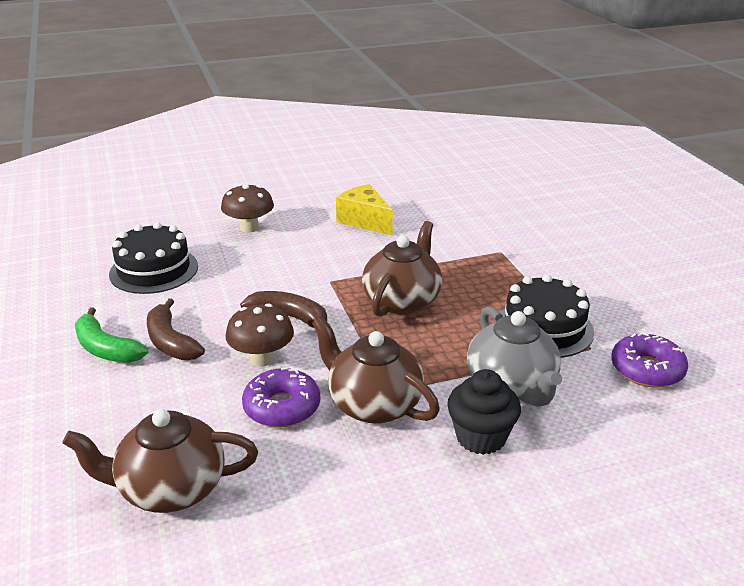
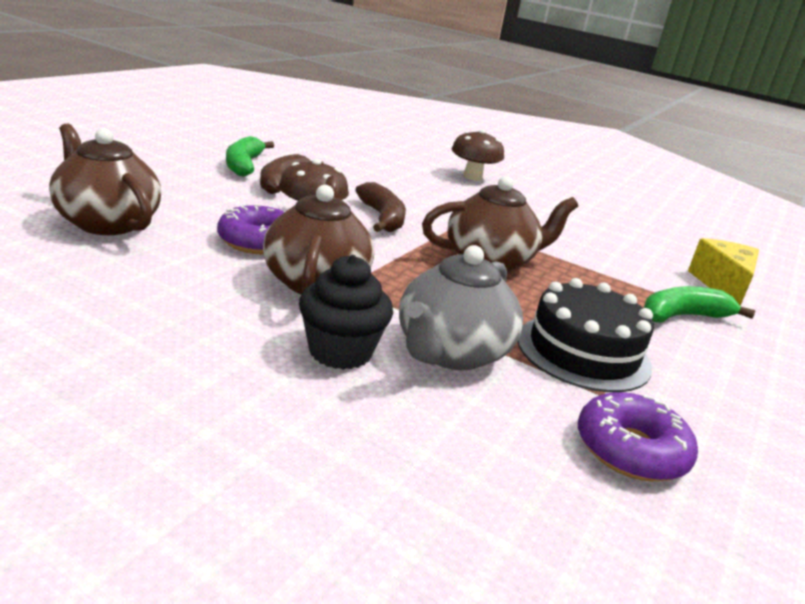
camera: 45 degrees right, 5 degrees down
(154, 270) = (359, 158): black cake -> none
(364, 221) = (575, 218): yellow cheese -> yellow cheese (722, 286)
(529, 261) = (683, 316): none -> green banana

